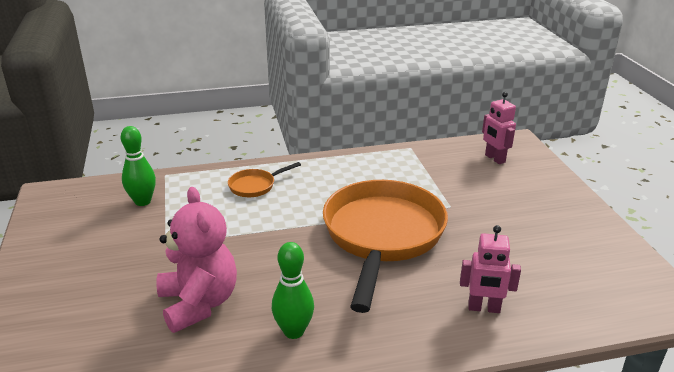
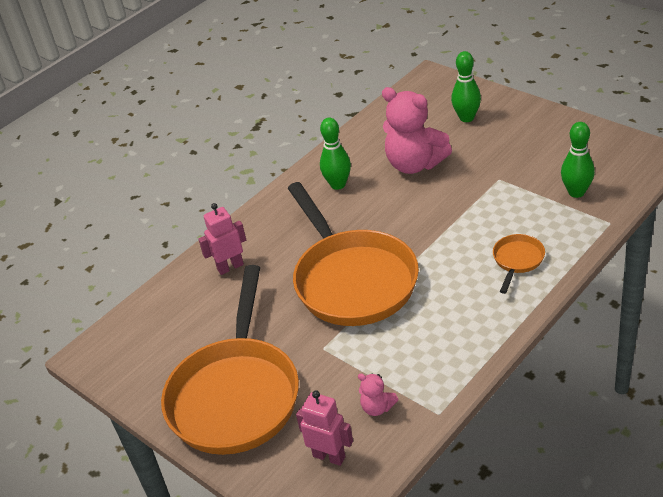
camera: 150 degrees right, 10 degrees up
(74, 322) = (466, 118): none -> green bowling pin
(444, 164) = (377, 407): none -> pink teddy bear
(539, 211) = (236, 395): none -> orange pan

